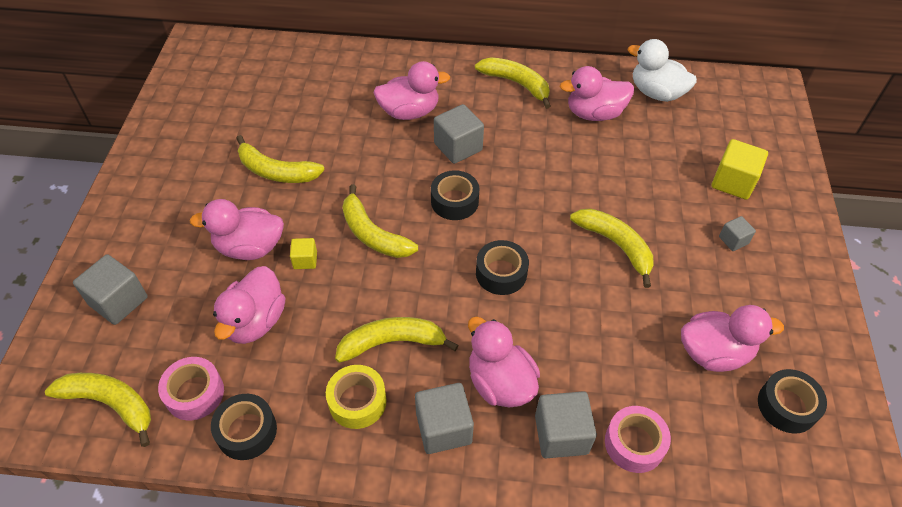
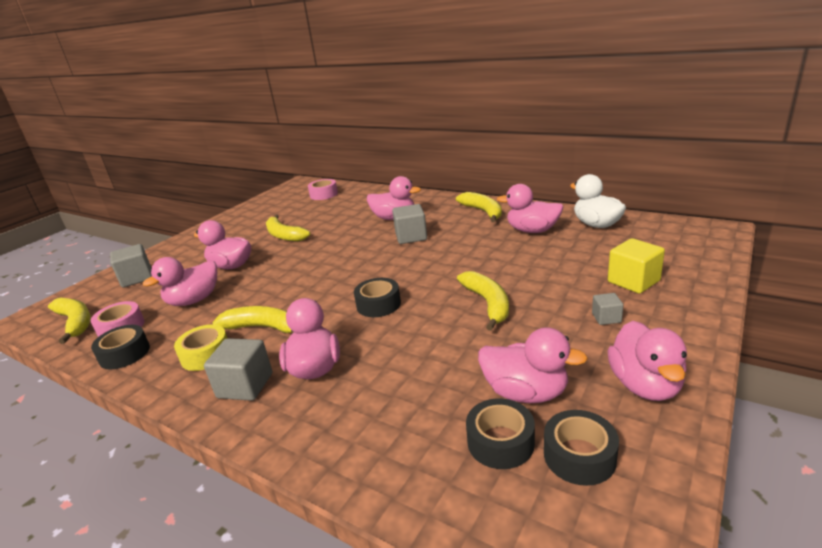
camera: 30 degrees right, 25 degrees down
(305, 260) = (255, 276): yellow cube -> none
(373, 234) = (310, 271): yellow banana -> none
(454, 201) = (382, 262): black tape -> black tape (500, 442)
(561, 434) = (330, 415): grey cube -> none
(634, 443) = (389, 441): pink tape -> pink tape (324, 194)
(799, 316) = (645, 385): none -> pink duck

